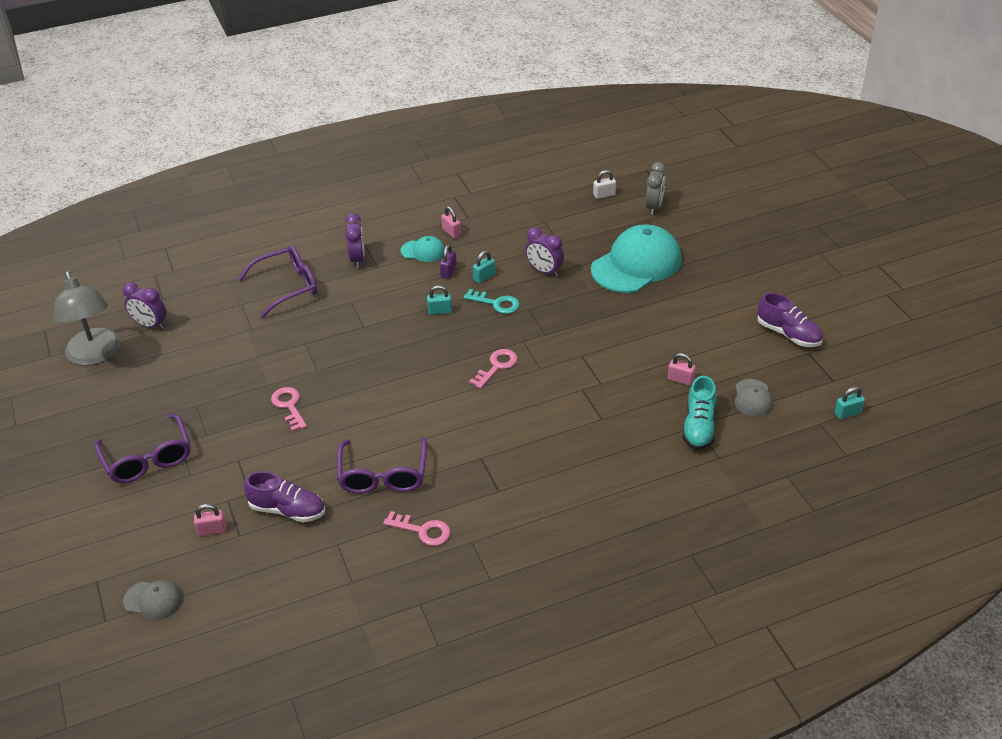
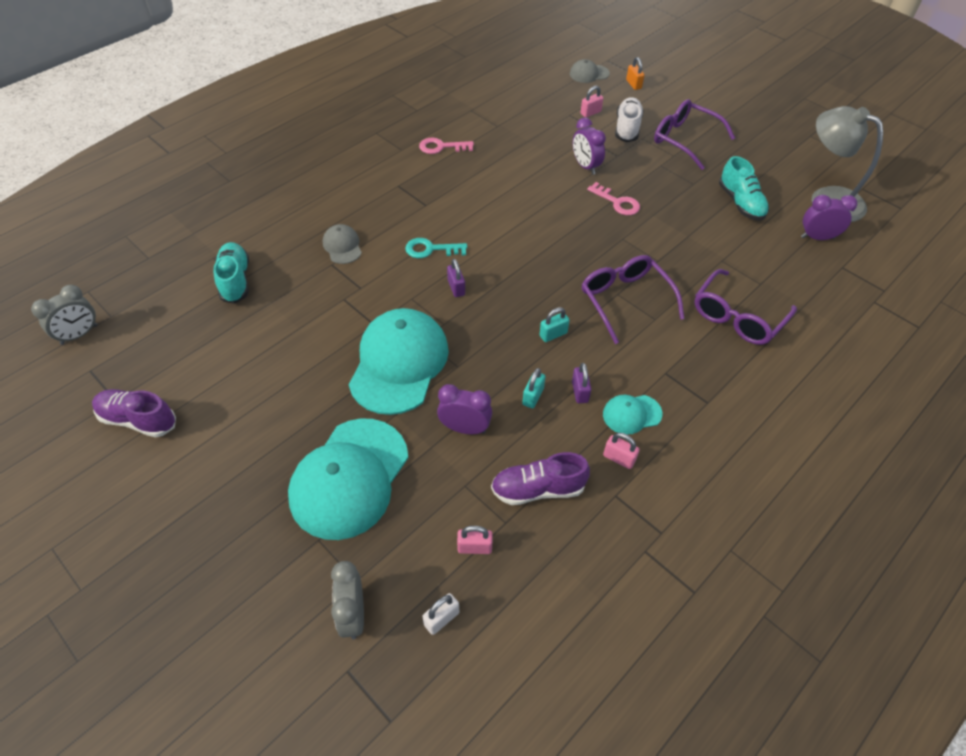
camera: 155 degrees right, 10 degrees up
(117, 561) = (633, 84): none -> orange padlock
(176, 373) = (740, 203): none -> turquoise shoe
(193, 493) = (627, 128): none -> white shoe
(288, 510) = (549, 135): purple shoe -> purple shoe (538, 489)
(357, 259) = (697, 377): purple clock -> purple clock (585, 166)
(383, 475) = (496, 173): purple glasses -> purple glasses (625, 300)
(496, 303) = (497, 363): turquoise key -> turquoise key (431, 249)
(496, 366) = (456, 288): pink key -> purple padlock
(573, 322) = (399, 363): none -> turquoise cap
(680, 379) = (261, 325): pink padlock -> pink padlock (474, 547)
(753, 398) = (181, 324): grey cap -> grey cap (342, 246)
(847, 413) = (79, 335): turquoise padlock -> grey clock

